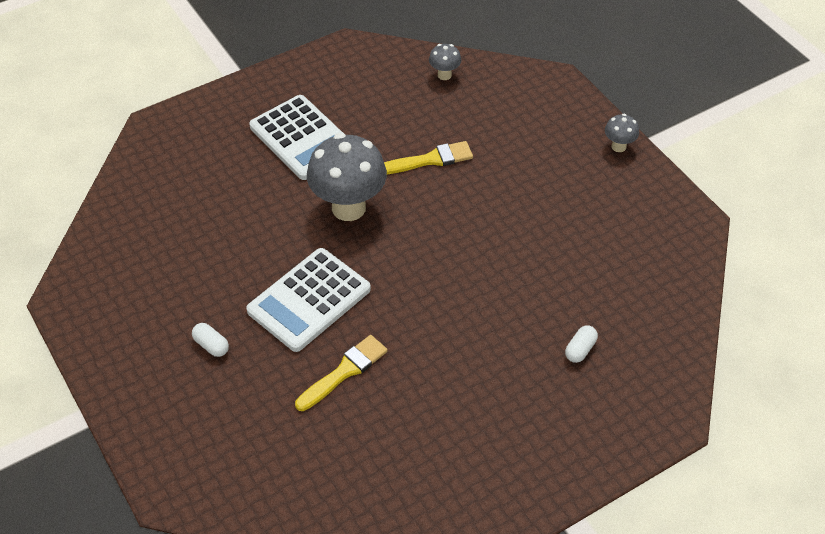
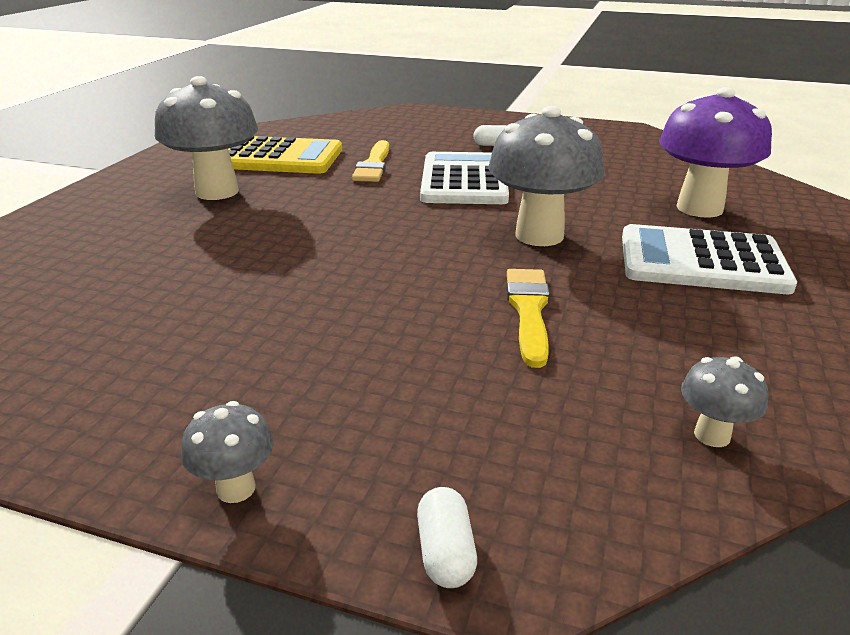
camera: 140 degrees right, 20 degrees down
(221, 173) = (699, 208): none -> purple mushroom
(403, 441) = (281, 158): none -> yellow calculator
(430, 160) = (528, 311): yellow brush -> yellow brush turned 150 degrees clockwise
(497, 401) = (217, 192): none -> grey mushroom
(580, 349) = (148, 240): white capsule -> white capsule (445, 552)

